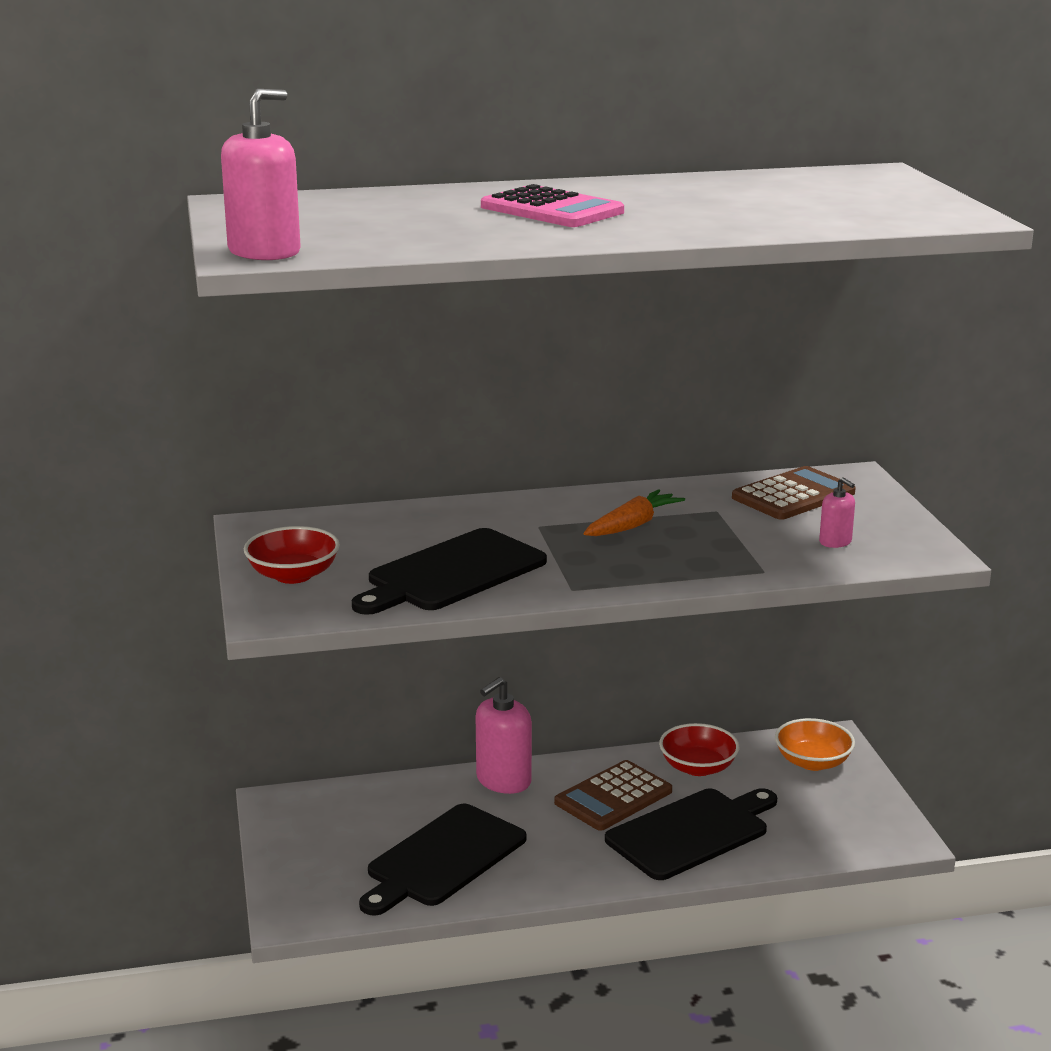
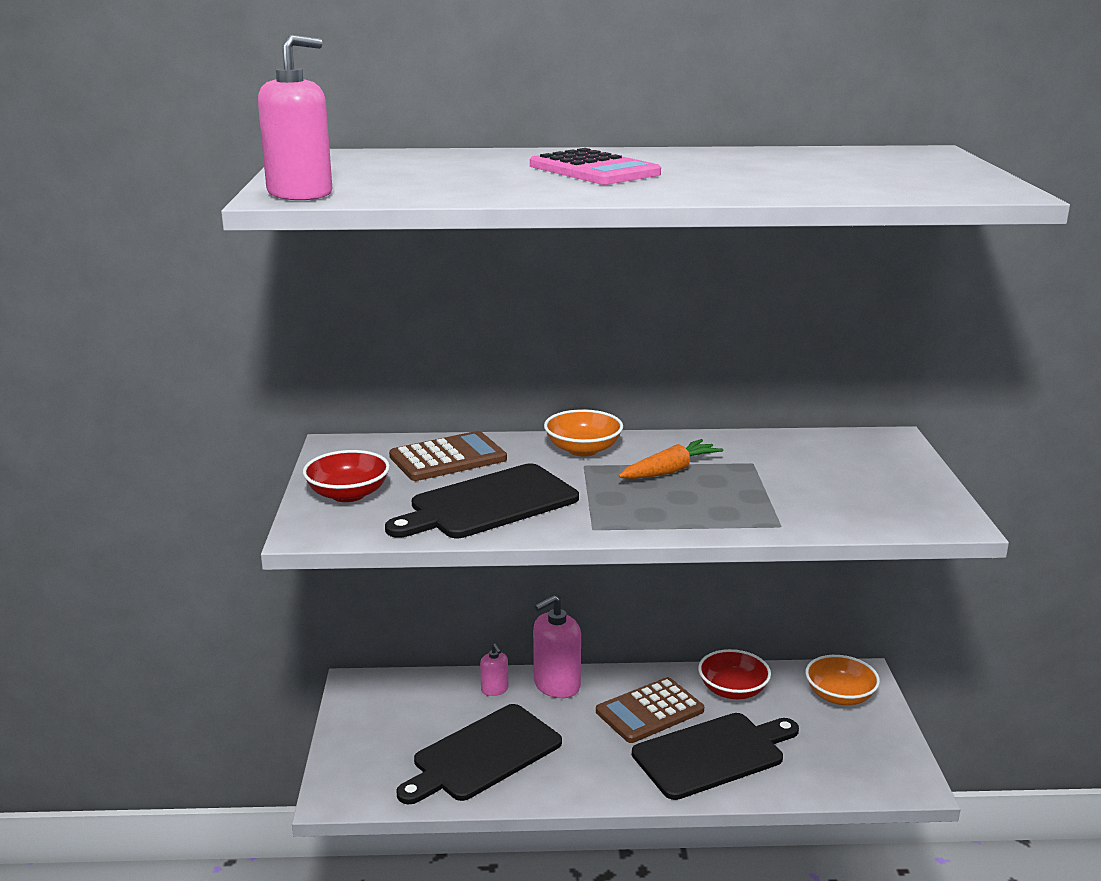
camera: 10 degrees right, 0 degrees up
(531, 510) = (583, 449): none -> orange bowl
(793, 495) = (829, 453): brown calculator -> brown calculator (448, 458)
(835, 542) = (858, 502): pink soap dispenser -> pink soap dispenser (494, 689)

